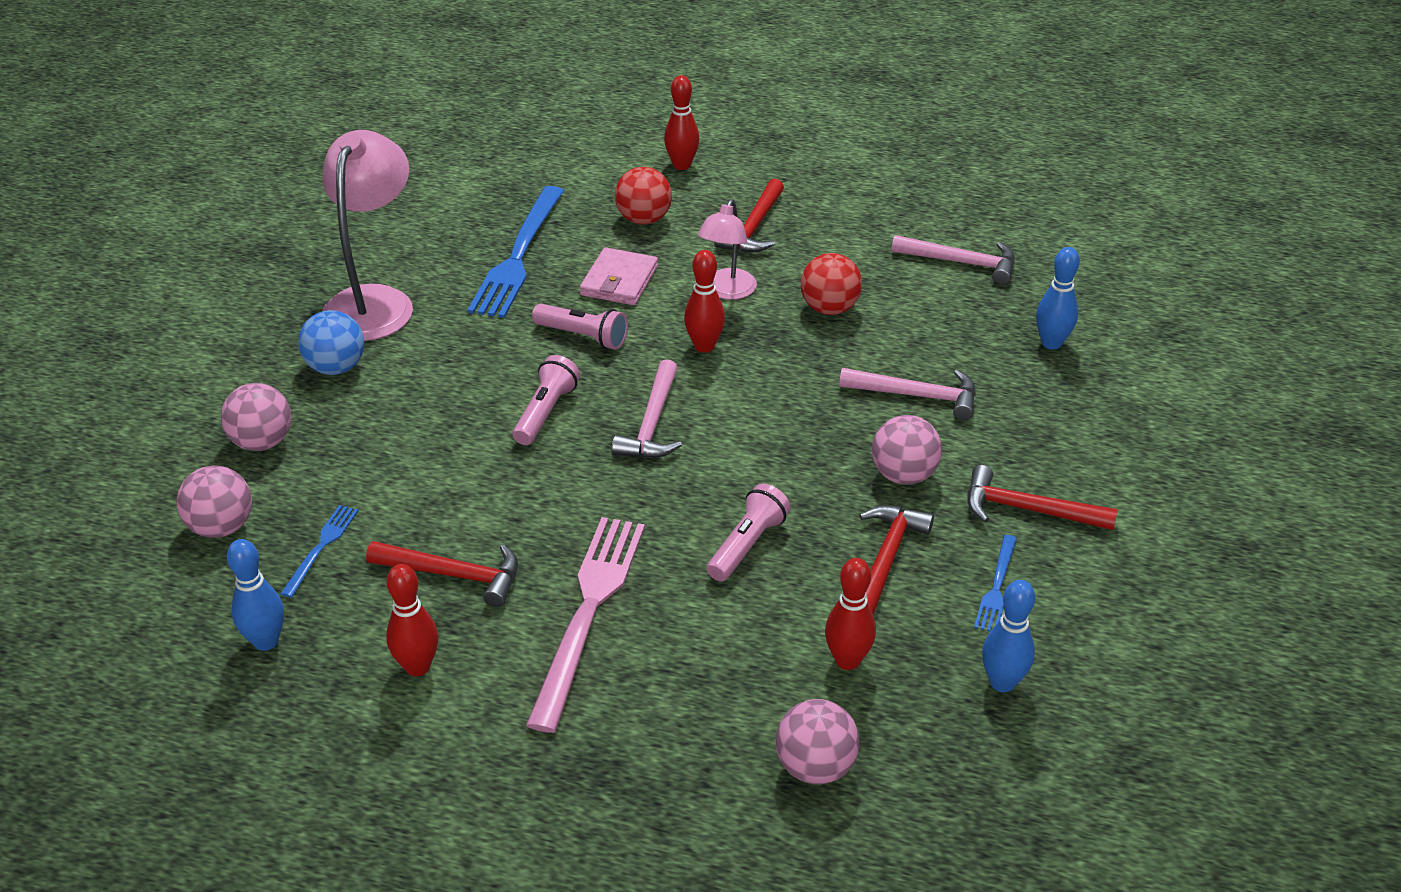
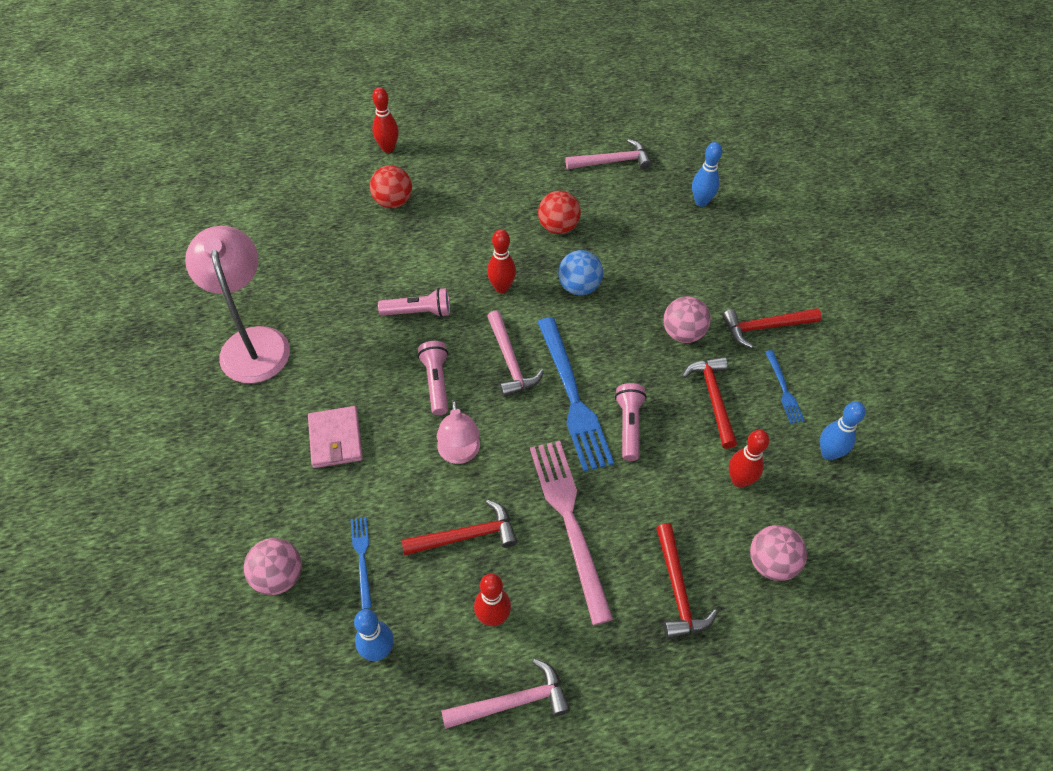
camera: 30 degrees left, 15 degrees up
(262, 442) = (257, 494): pink ball -> none
(336, 367) = (265, 409): blue ball -> blue ball (579, 287)
(518, 255) = (328, 263): blue fork -> blue fork (572, 396)
(619, 281) = (411, 258): pink wallet -> pink wallet (335, 439)
(727, 291) = (486, 239): pink lamp -> pink lamp (459, 454)
(753, 228) = (469, 182): red hammer -> red hammer (677, 590)
(917, 396) = (652, 272): pink hammer -> pink hammer (513, 702)

